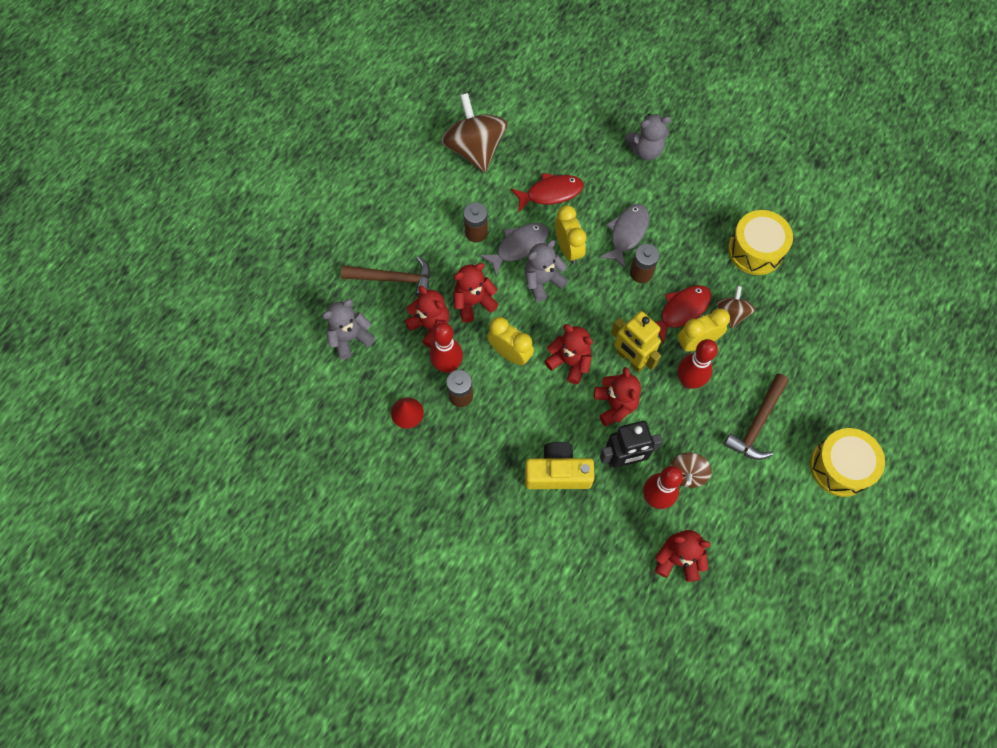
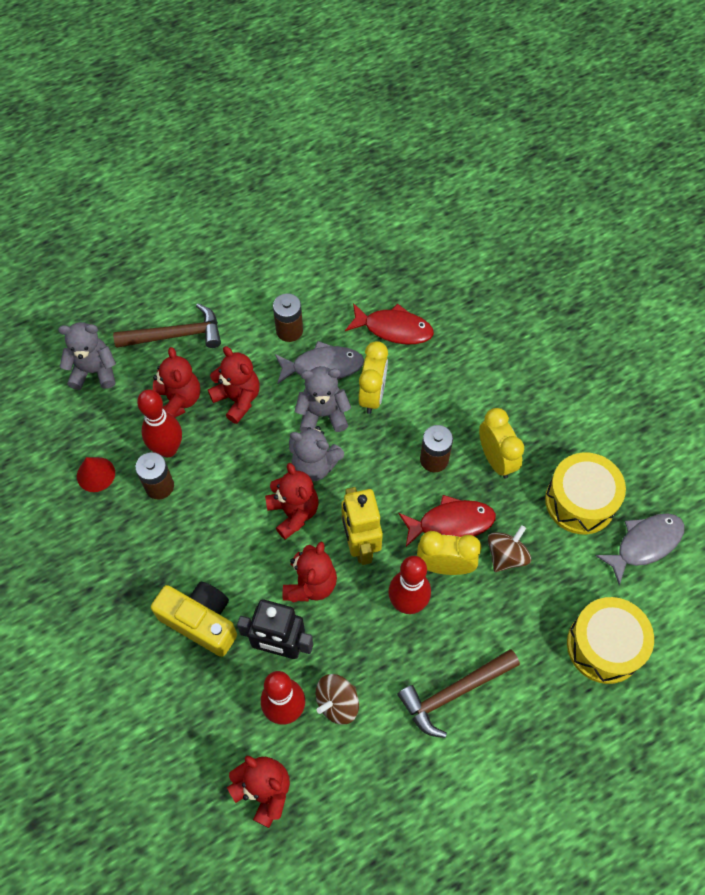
camera: 30 degrees right, 5 degrees down
(393, 279) = (176, 335): brown hammer -> brown hammer turned 45 degrees counterclockwise
(473, 302) = (238, 399): red teddy bear -> red teddy bear turned 45 degrees clockwise
(475, 149) = (345, 247): brown spinning top -> none
(510, 353) = (238, 470): yellow clock -> yellow clock (496, 459)
(627, 233) = (447, 410): grey fish -> grey fish (644, 544)
(645, 150) = (526, 334): grey teddy bear -> grey teddy bear (314, 465)
(840, 467) = (518, 798): yellow drum -> yellow drum (604, 646)

